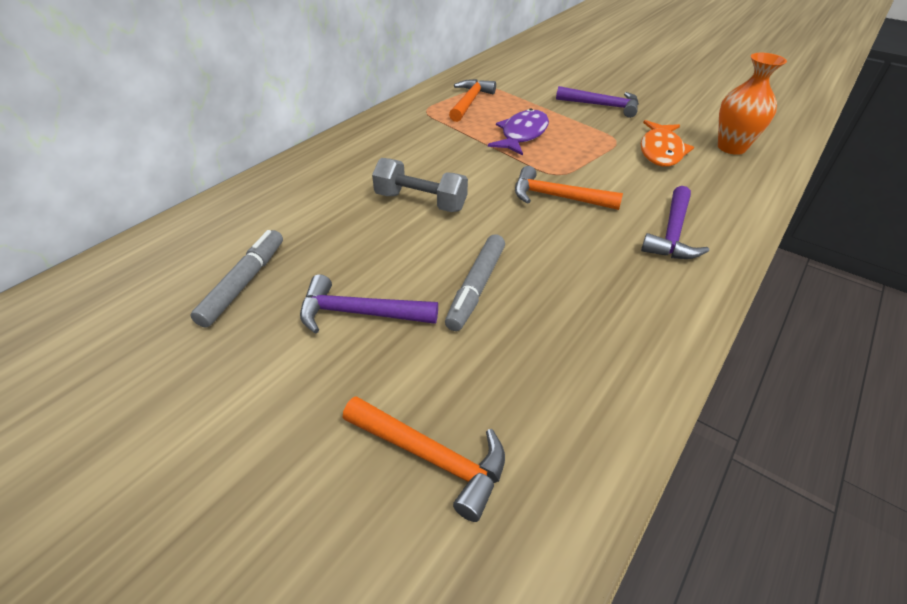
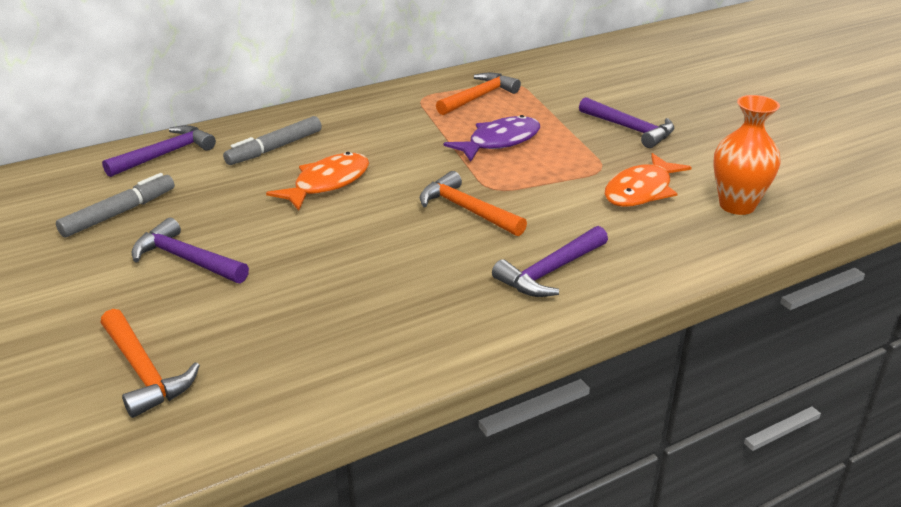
camera: 25 degrees right, 10 degrees down
(239, 209) = (165, 154): none -> purple hammer
(420, 202) = (327, 183): grey dumbbell -> orange fish
(476, 287) = (302, 266): grey marker -> grey marker (274, 148)

